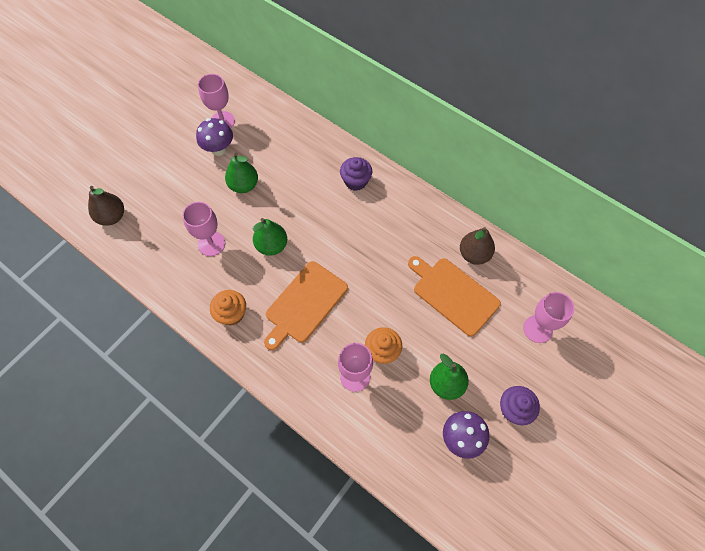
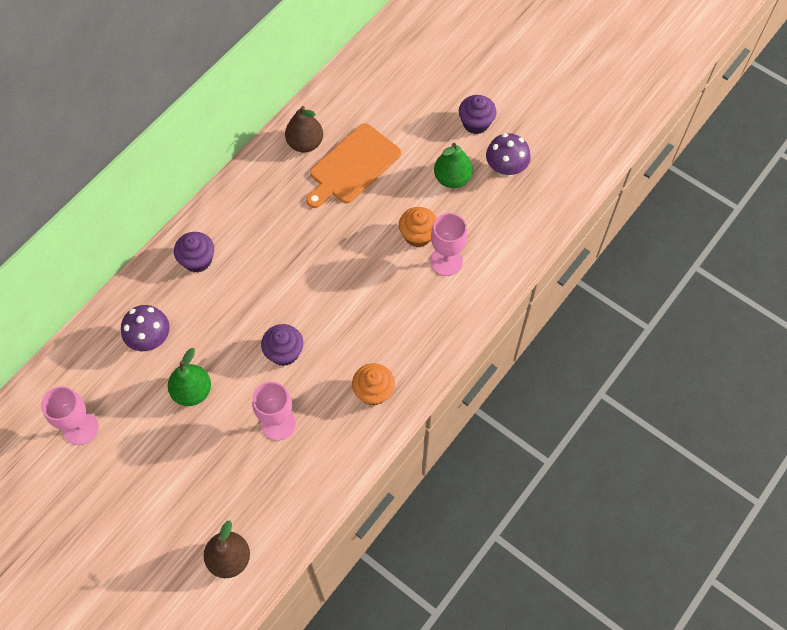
camera: 90 degrees left, 0 degrees up
(219, 149) = (129, 428): purple mushroom -> purple mushroom (150, 339)
(272, 246) = (284, 352): green pear -> purple cupcake
(305, 304) = (362, 313): orange cutting board -> none
(537, 329) = (393, 95): pink goblet -> none

